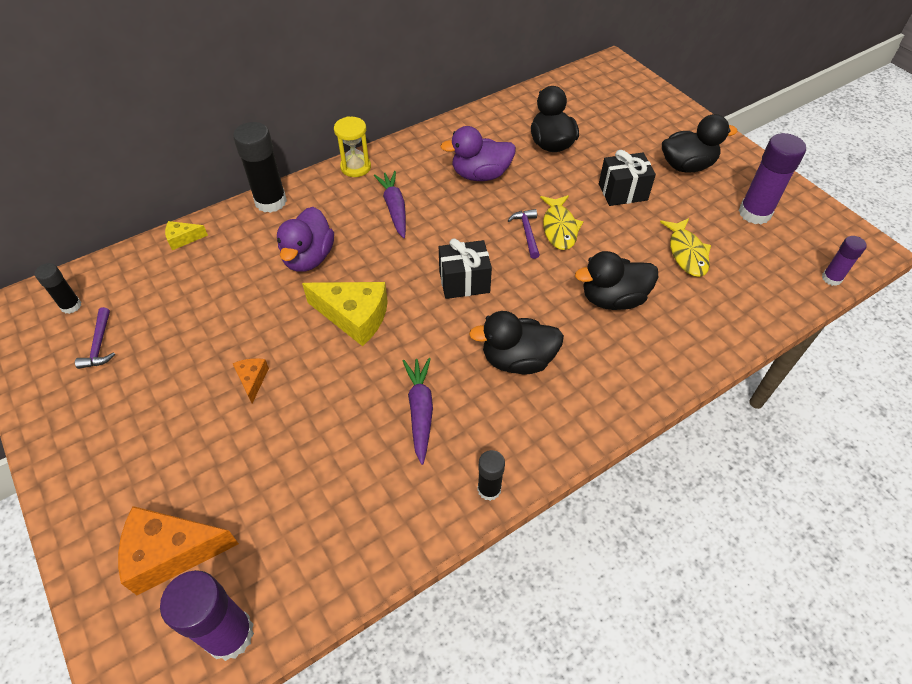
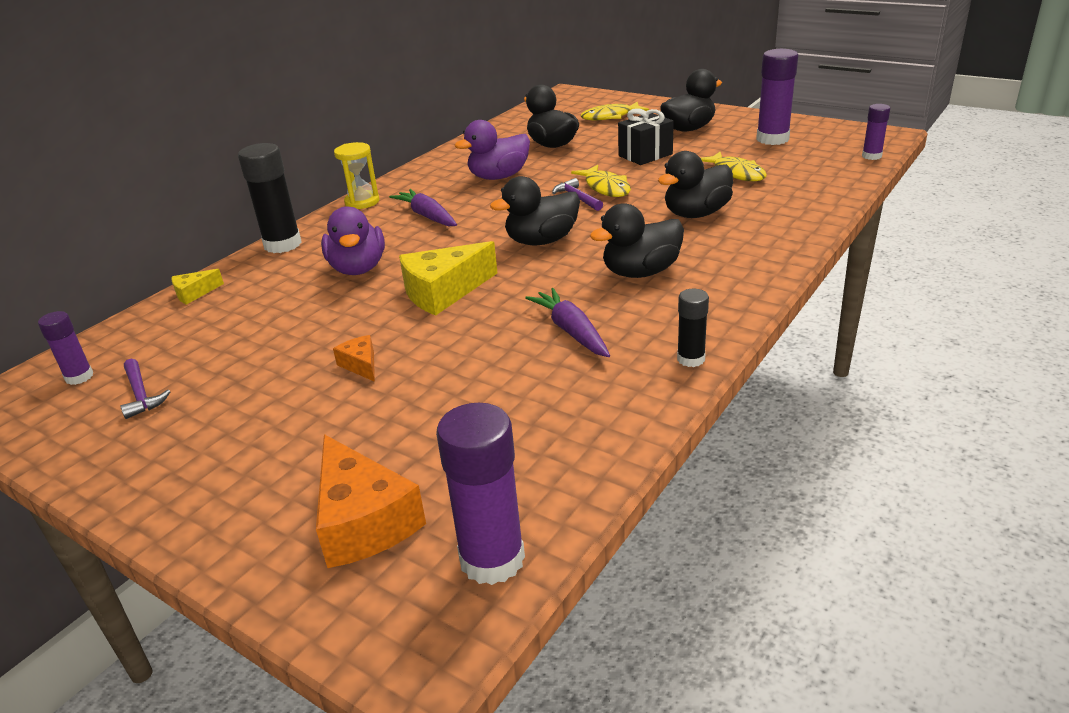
camera: 20 degrees left, 20 degrees down
(71, 306) = (79, 377): black glue stick -> purple glue stick
(171, 552) = (363, 521): orange cheese -> orange cheese turned 90 degrees counterclockwise
(354, 317) = (443, 292): yellow cheese -> yellow cheese turned 150 degrees clockwise
(464, 282) = (541, 241): black gift -> black duck
(627, 119) = (610, 117): none -> yellow fish

